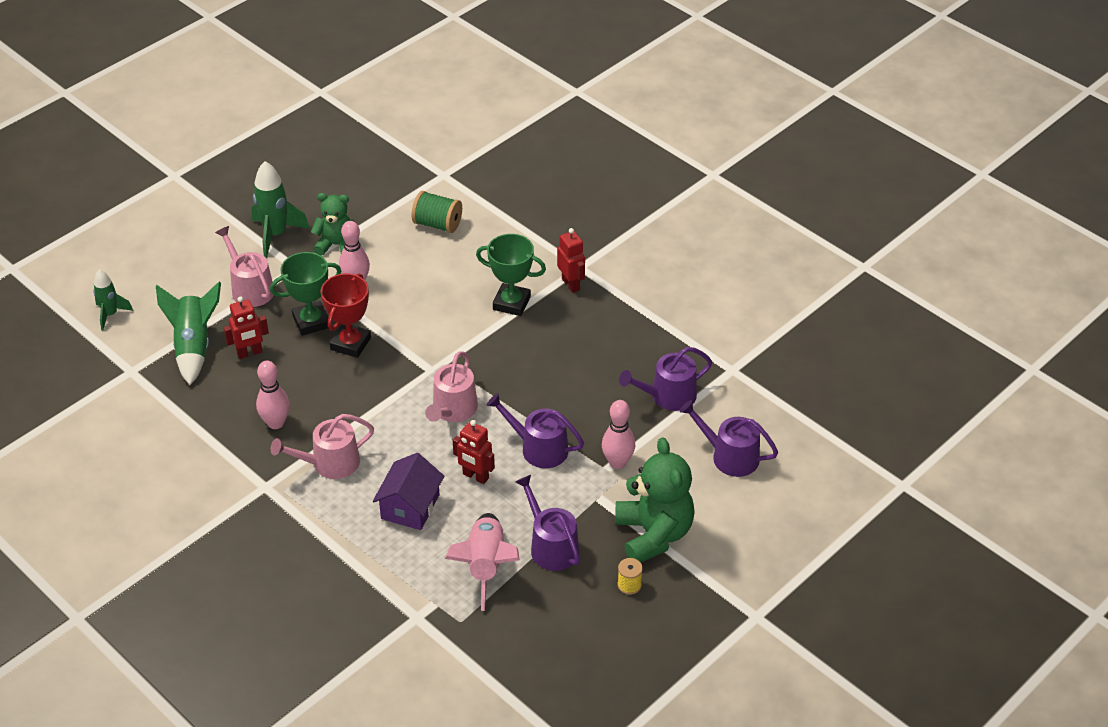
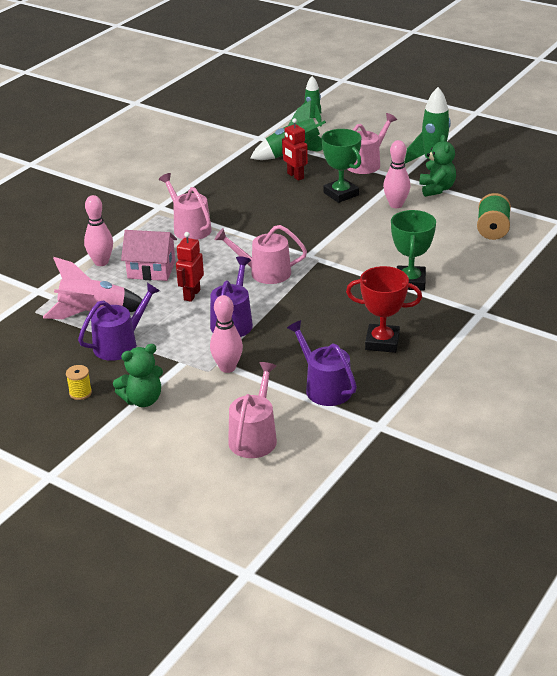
camera: 80 degrees right, 10 degrees down
(276, 423) = (225, 199): pink bowling pin -> pink bowling pin (101, 262)
(350, 344) = (323, 214): red trophy -> red trophy (382, 342)
(410, 507) = (151, 269): purple house -> pink house
(571, 284) = (453, 310): red robot -> none
(653, 534) = (142, 400): green teddy bear -> green teddy bear, size x0.62
(729, 456) = (254, 437): purple watering can -> pink watering can

